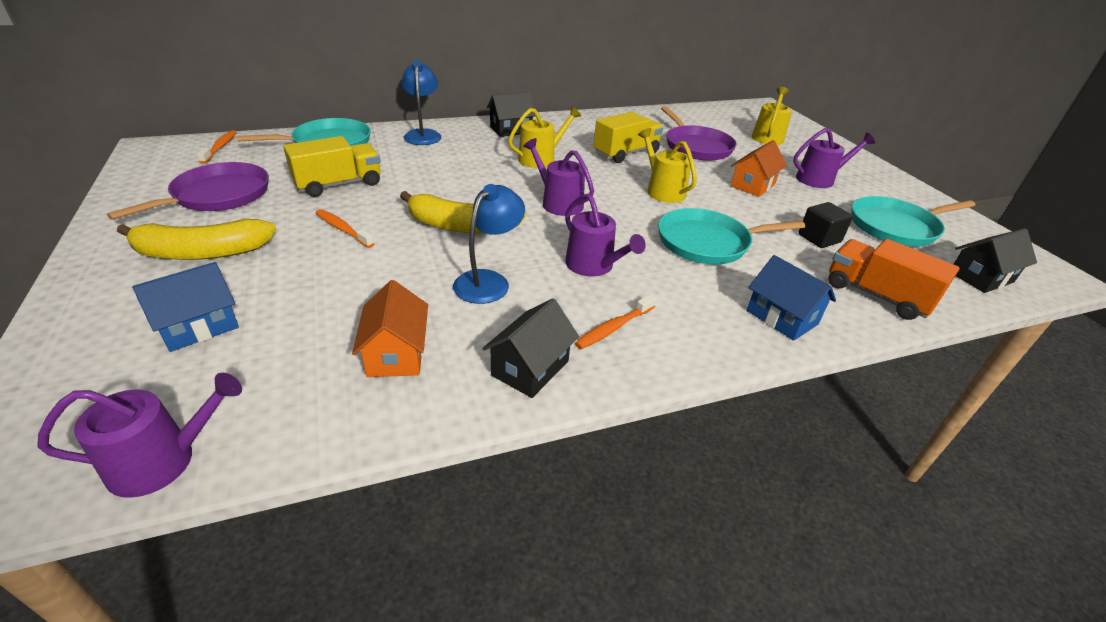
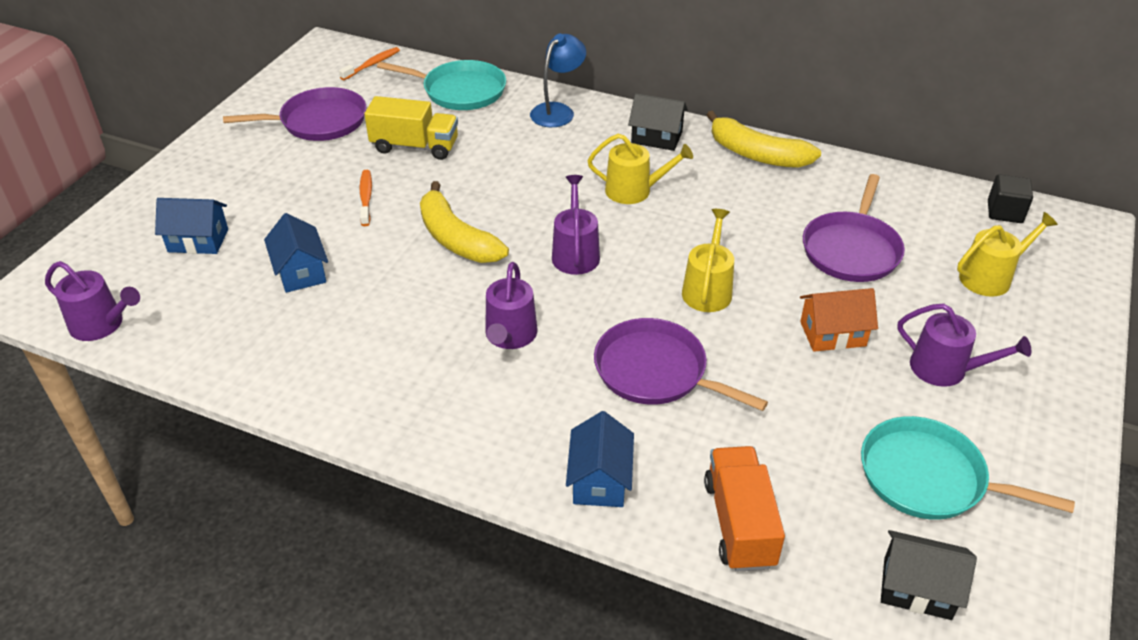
camera: 45 degrees right, 5 degrees up
(202, 252) = (257, 176): yellow banana -> yellow banana (757, 154)
(355, 302) = (300, 271): none -> blue house
(396, 353) = (278, 328): orange house -> none
(488, 281) = (409, 303): blue lamp -> none
(530, 368) = (343, 392): black house -> none
(614, 328) = (444, 399): orange toothbrush -> none
(626, 153) = (743, 222): yellow truck -> none
(707, 242) = (656, 371): turquoise pan -> purple pan
(819, 238) = (793, 435): black cube -> black cube (1004, 212)

